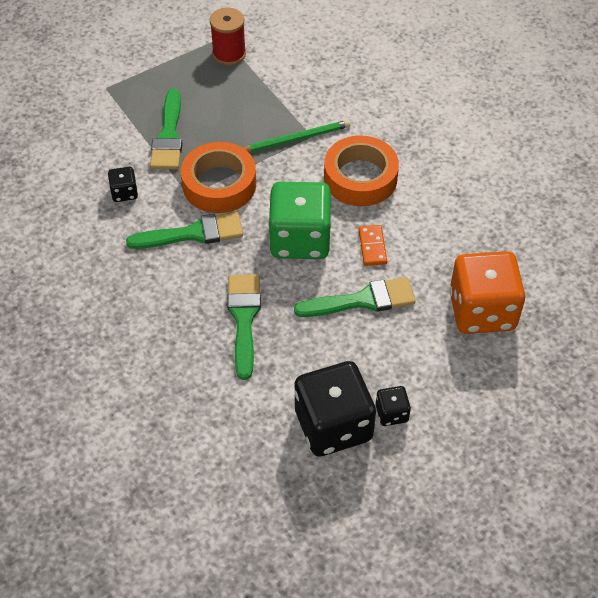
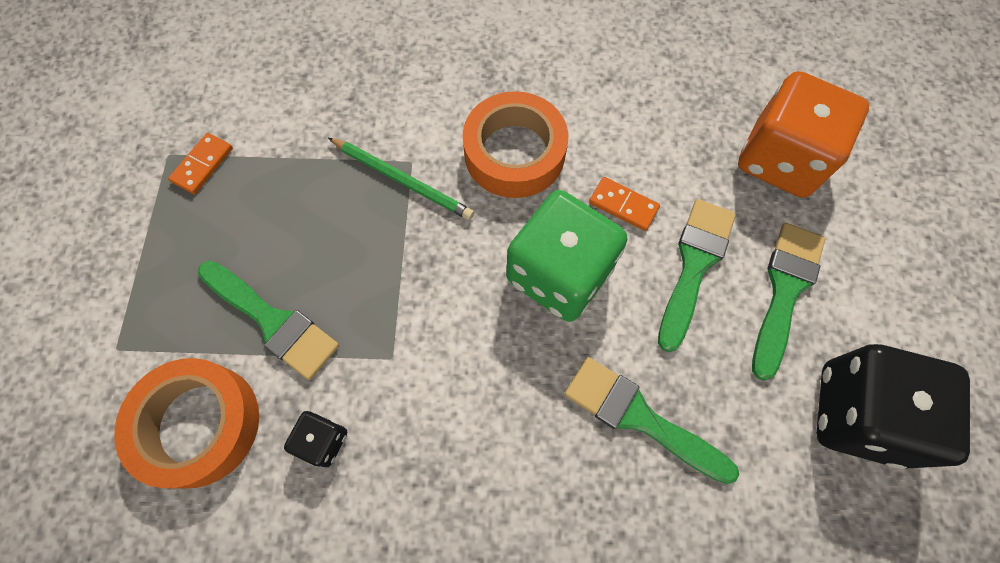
camera: 55 degrees left, 15 degrees up
(193, 233) = (460, 394): green brush -> green brush (784, 291)
(219, 184) = (404, 310): orange tape -> orange tape (198, 424)
(229, 54) = (203, 165): red spool -> orange domino
(296, 139) = (402, 180): green pencil -> green pencil turned 105 degrees clockwise
(391, 413) = (872, 338): black dice -> none

